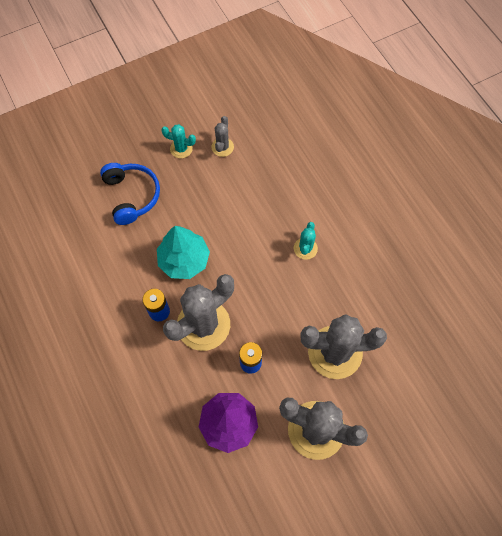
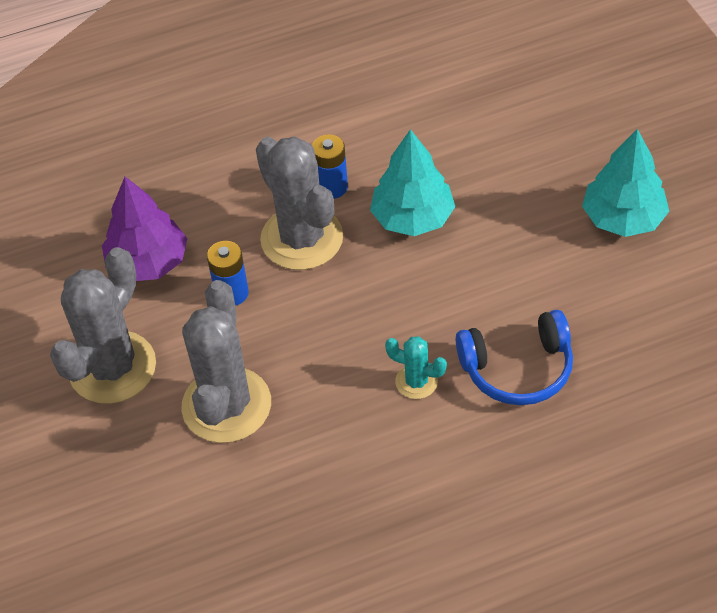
camera: 100 degrees right, 15 degrees down
(131, 196) = (532, 155): blue headphones -> blue headphones (517, 368)
(181, 149) = (623, 218): turquoise cactus -> turquoise tree
(222, 147) = (626, 275): grey cactus -> none

